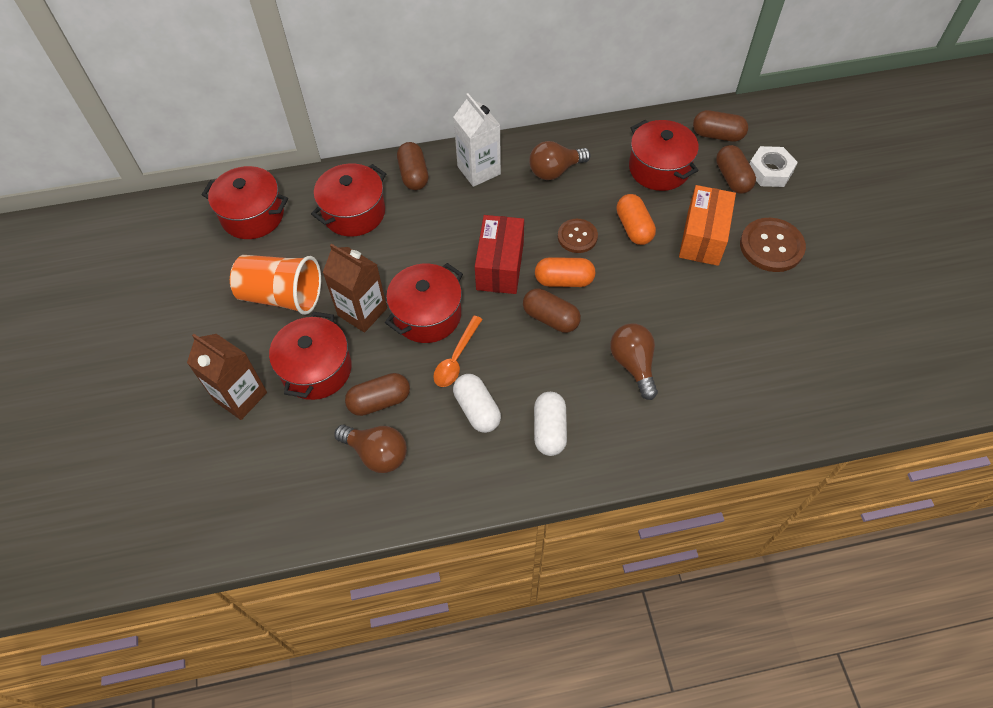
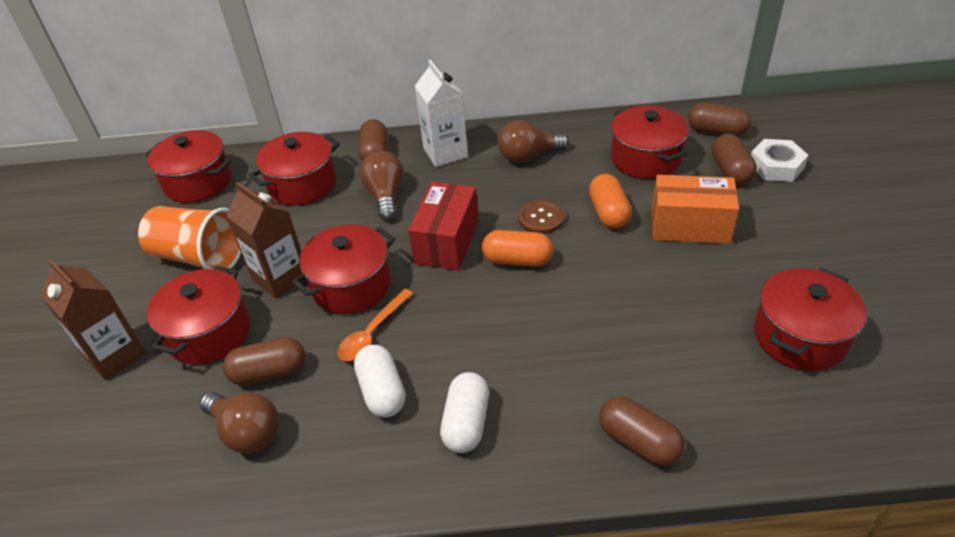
camera: 10 degrees right, 15 degrees down
(550, 318) = (494, 298): brown capsule -> brown capsule (639, 442)
(633, 364) = (586, 355): brown light bulb -> brown light bulb (385, 195)
(702, 237) = (690, 226): orange box -> orange box turned 75 degrees clockwise
(771, 246) = (774, 239): brown button -> none
(794, 335) = (799, 336): none -> red pot

